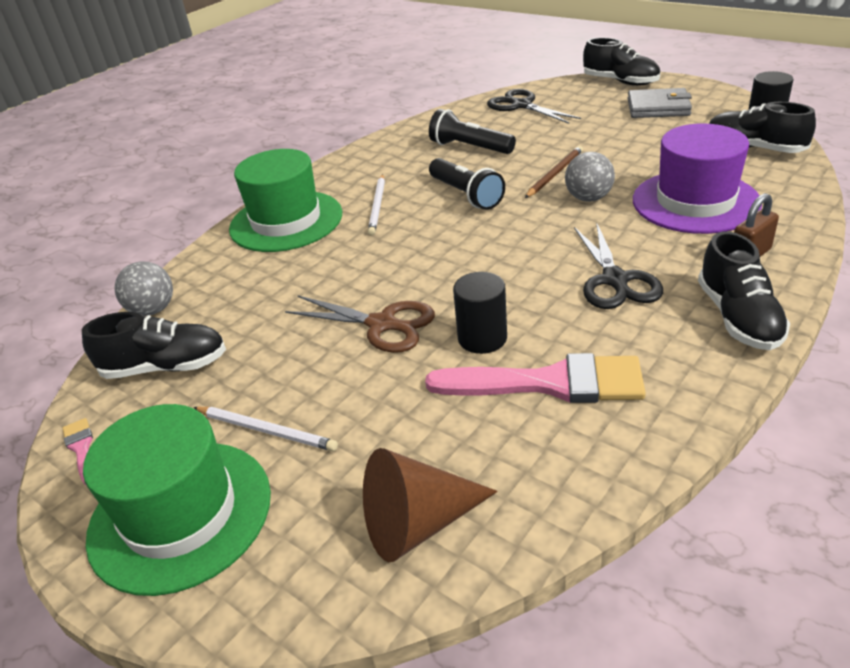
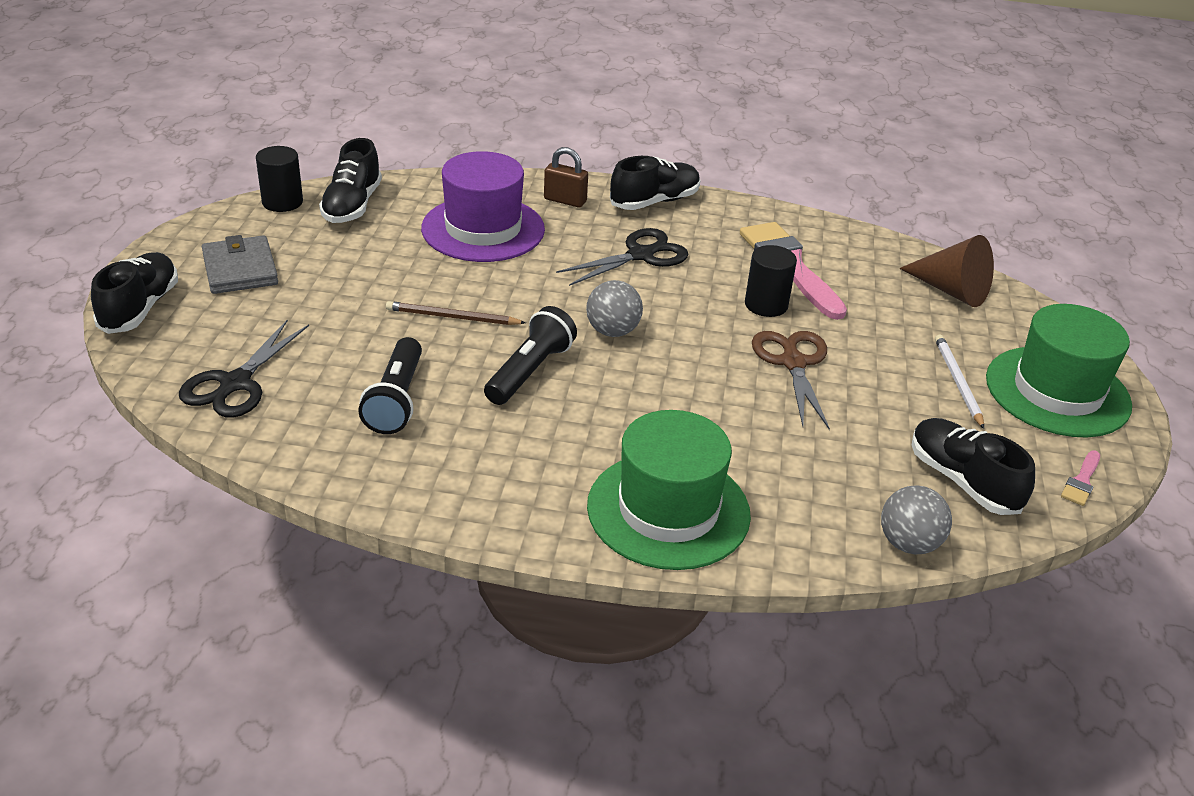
camera: 125 degrees left, 0 degrees up
(377, 206) = (590, 437): white pencil -> none
(588, 198) = (501, 287): grey ball -> grey ball (612, 331)

